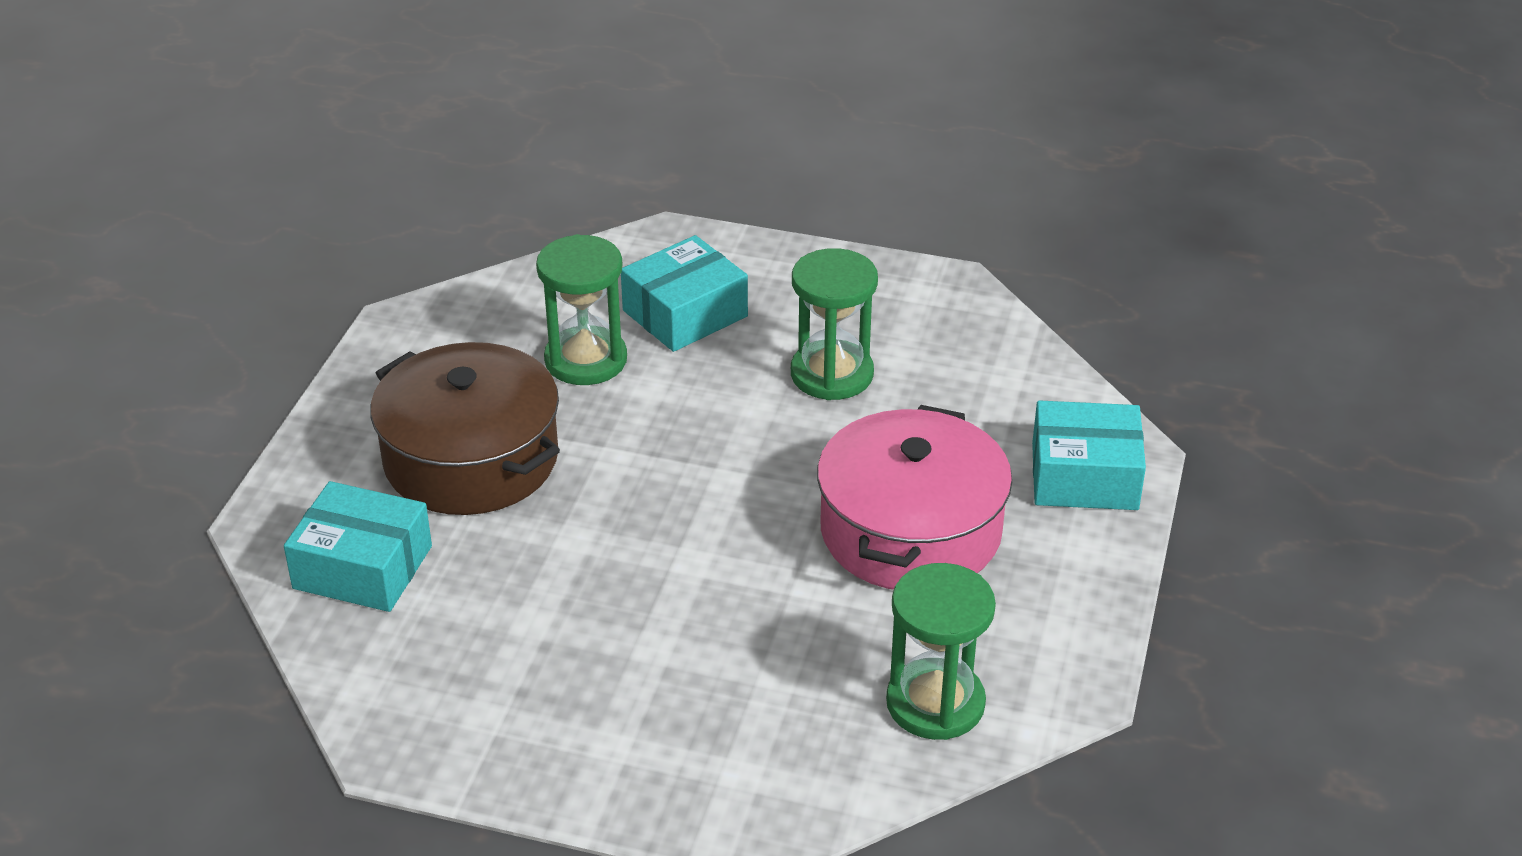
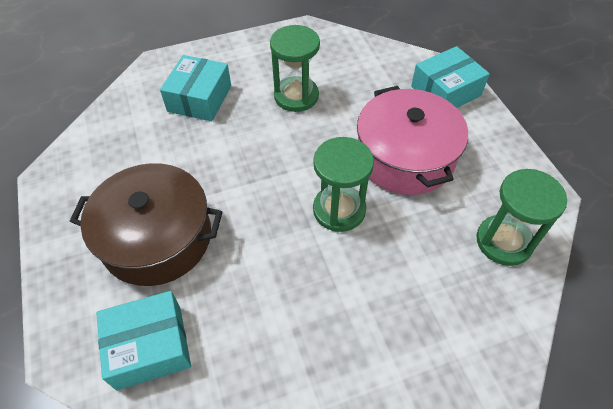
camera: 35 degrees left, 15 degrees up
(586, 360) = (171, 147): green hourglass -> green hourglass (339, 210)

